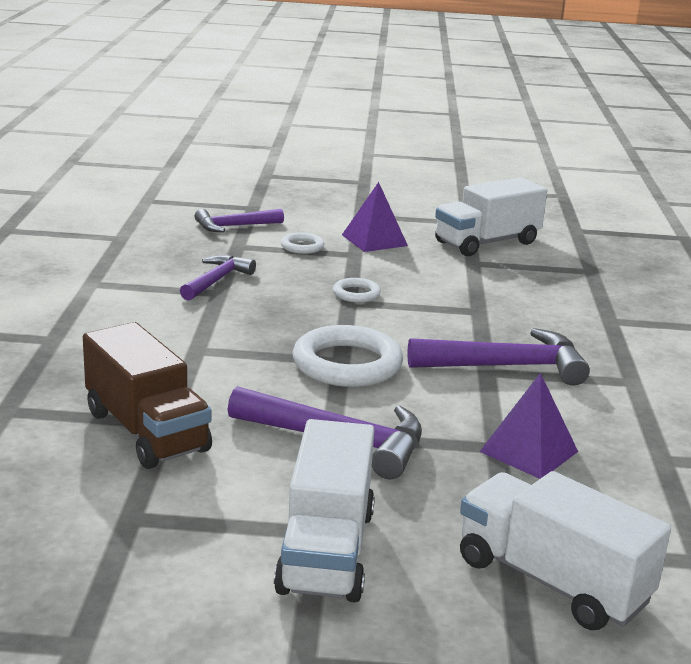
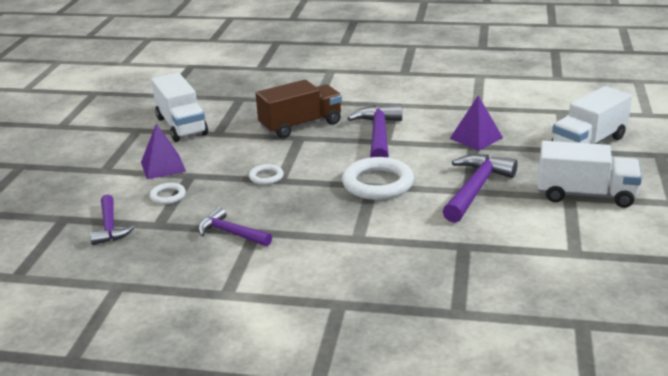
camera: 80 degrees left, 5 degrees up
(146, 431) = (476, 253): brown truck -> brown truck (301, 125)

